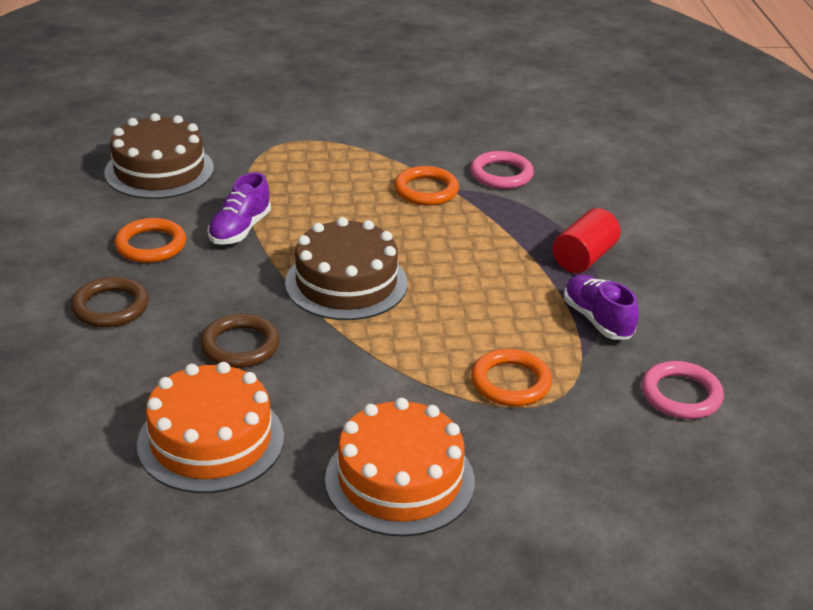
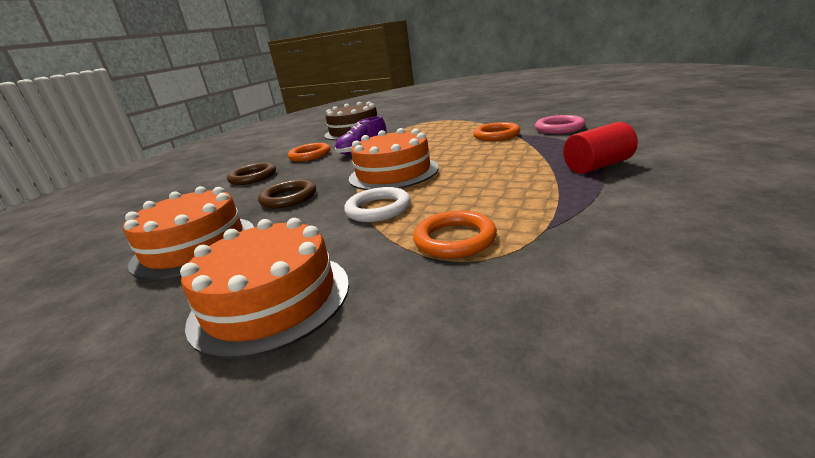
camera: 35 degrees right, 10 degrees down
(346, 283) = (393, 173): brown cake -> orange cake
(390, 351) = (378, 209): none -> white ring
(597, 320) = (583, 203): purple shoe -> none
(681, 395) = (655, 276): pink ring -> none

